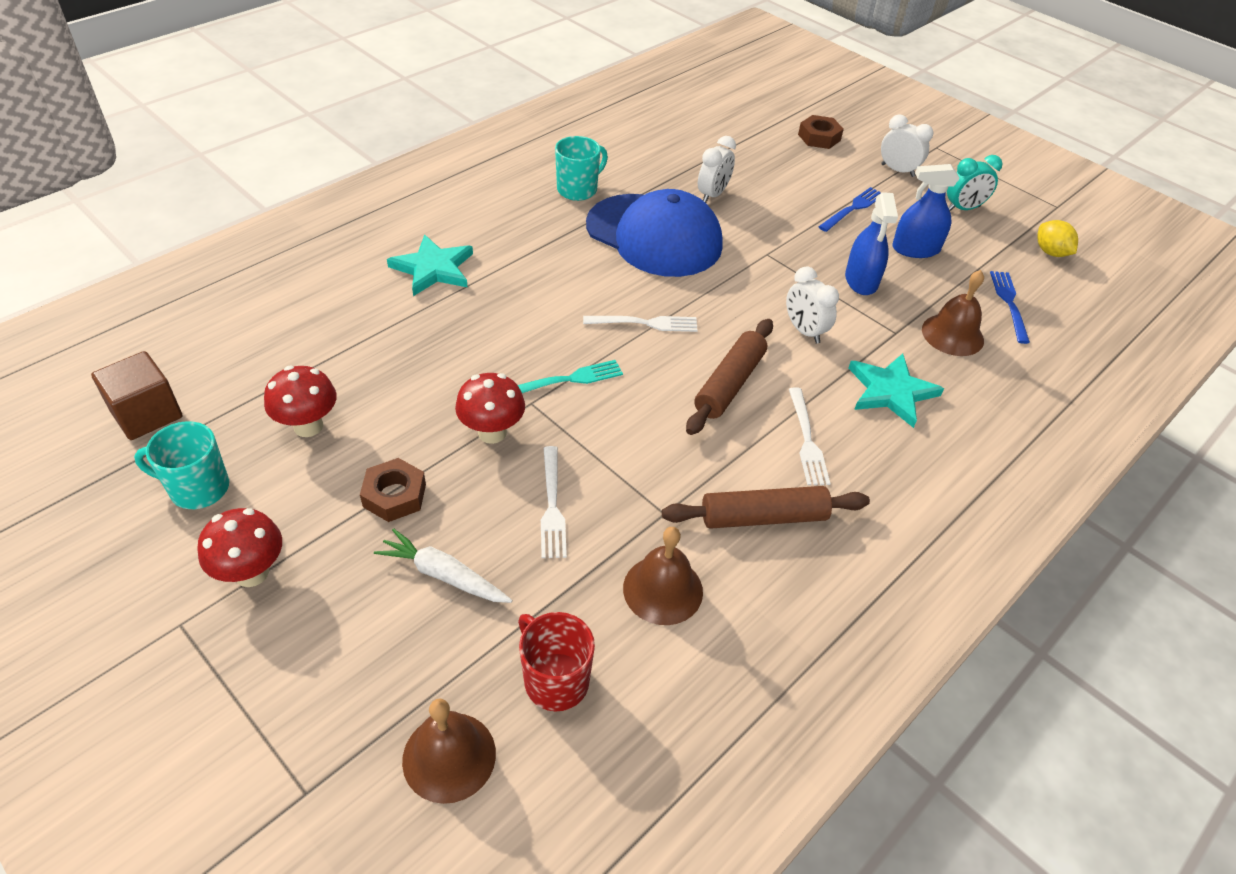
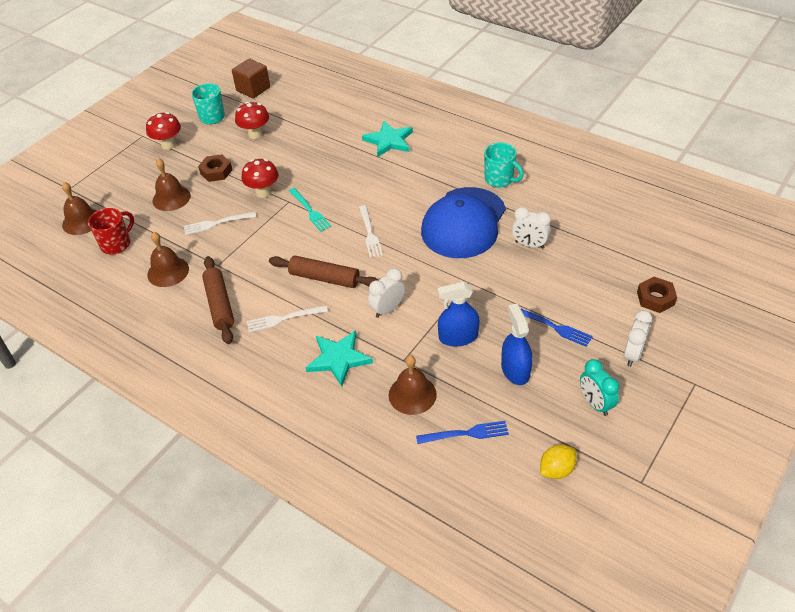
camera: 85 degrees right, 0 degrees up
(443, 575) = (171, 198): white carrot -> brown bell

